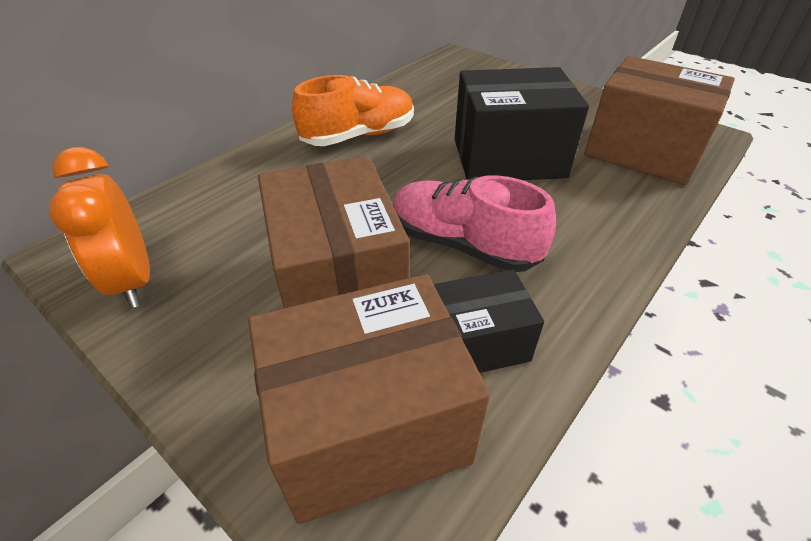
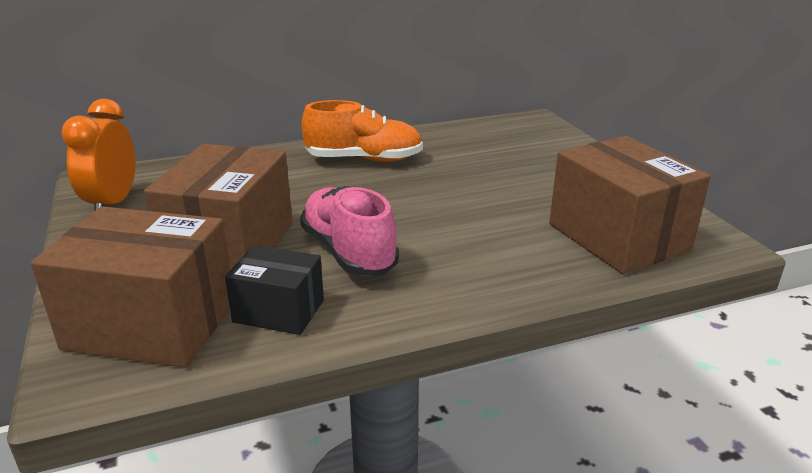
camera: 30 degrees right, 15 degrees down
(508, 158) = (471, 207): black box -> none

